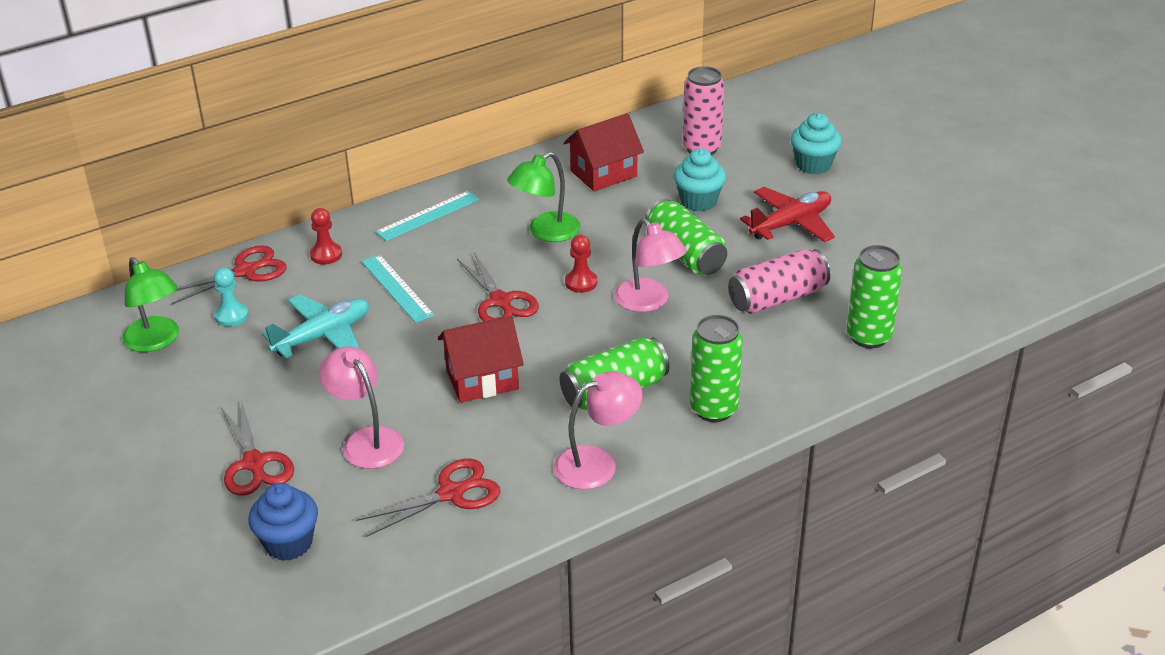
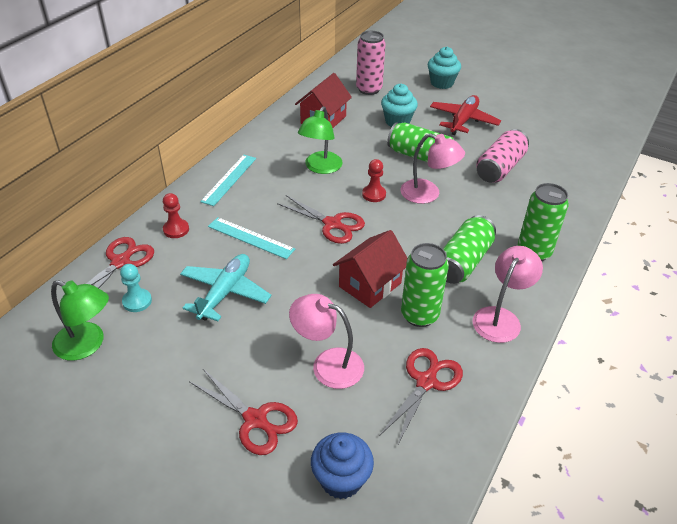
camera: 30 degrees left, 5 degrees up
(869, 336) = (572, 175): green can -> green can (419, 315)

